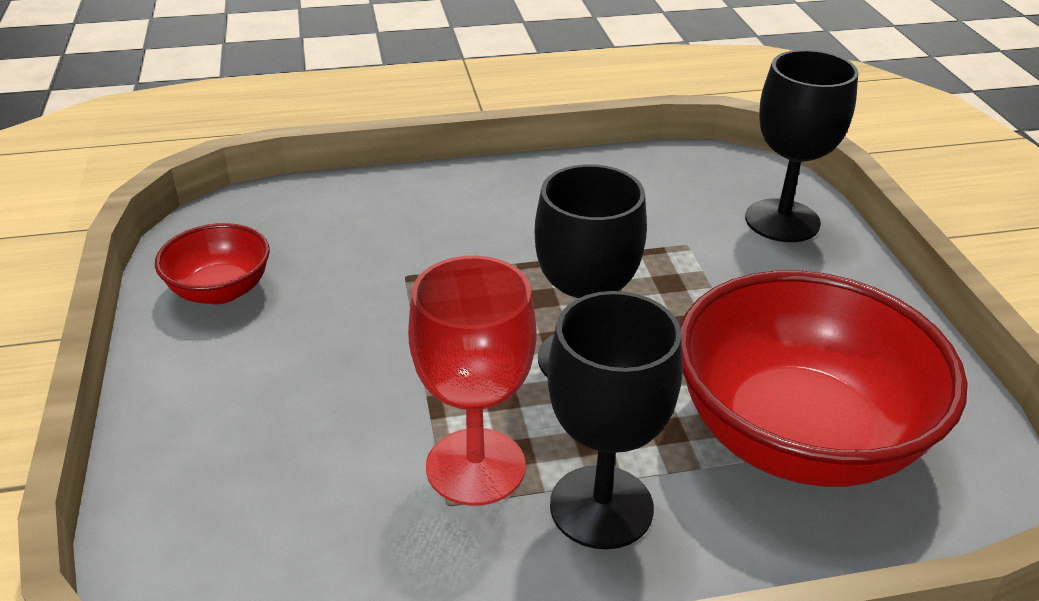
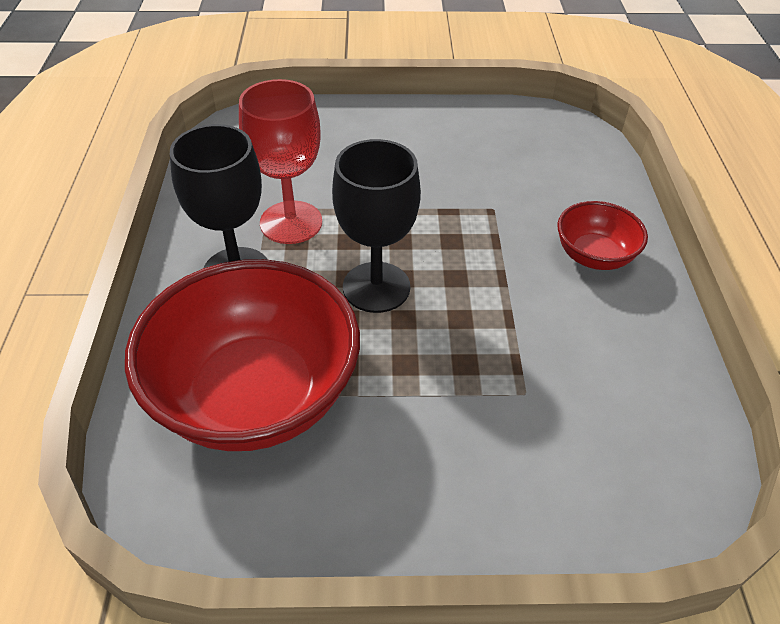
camera: 100 degrees right, 10 degrees up
(220, 290) = (485, 129): red bowl -> red bowl (594, 256)
(782, 221) = (567, 495): black goblet -> none

